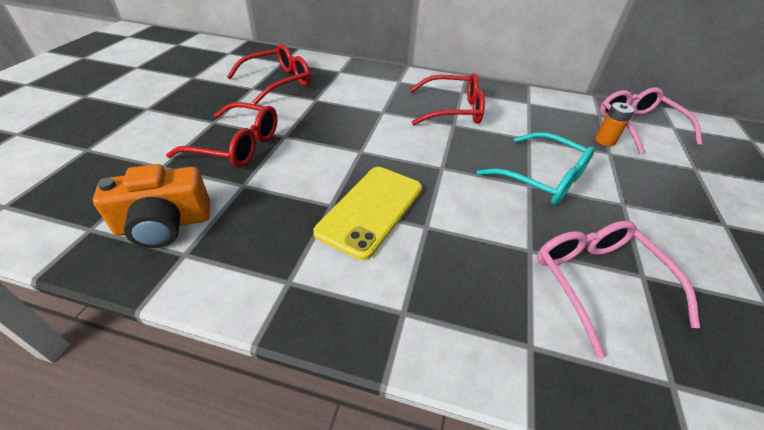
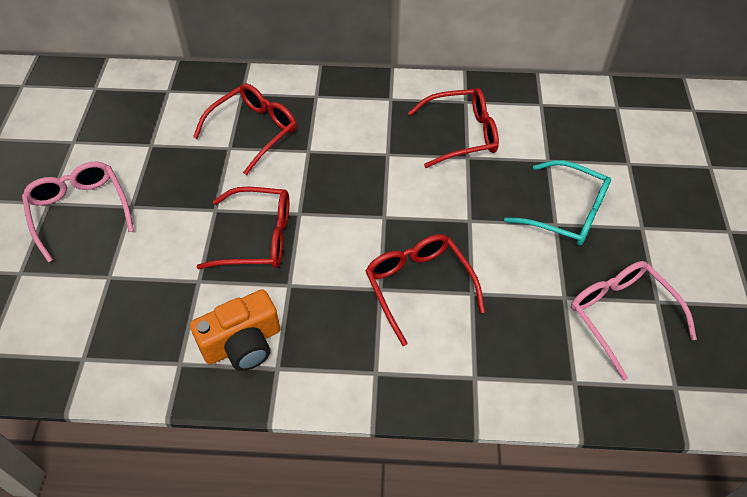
camera: 10 degrees left, 10 degrees up
(371, 210) = (418, 286): yellow phone -> red glasses
(605, 141) = (623, 147): orange battery -> none
(637, 126) = (656, 116): pink glasses -> pink glasses (79, 211)

